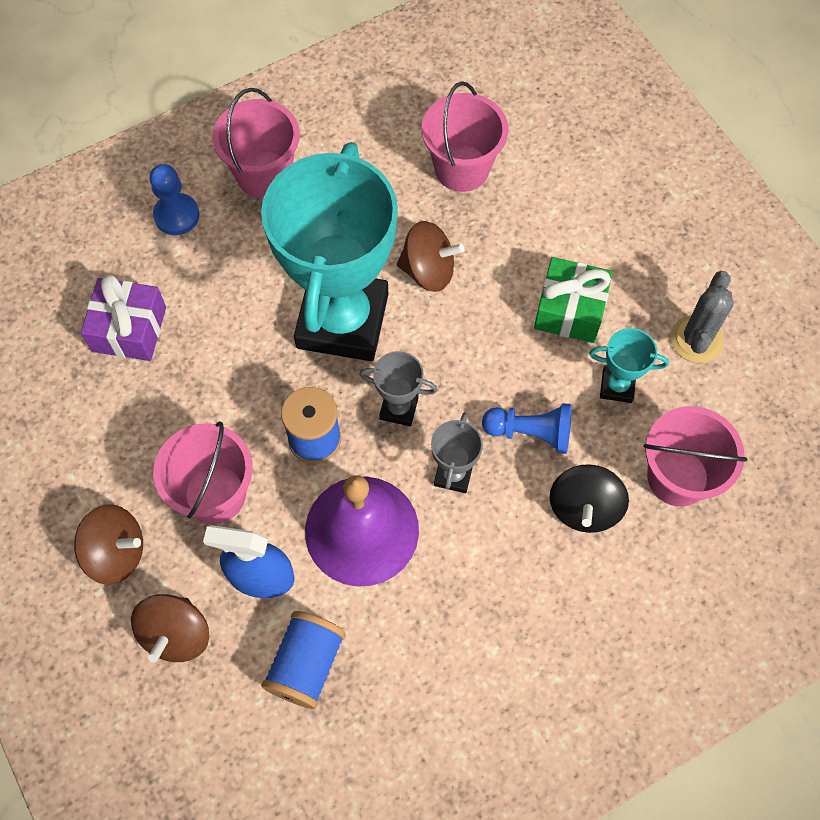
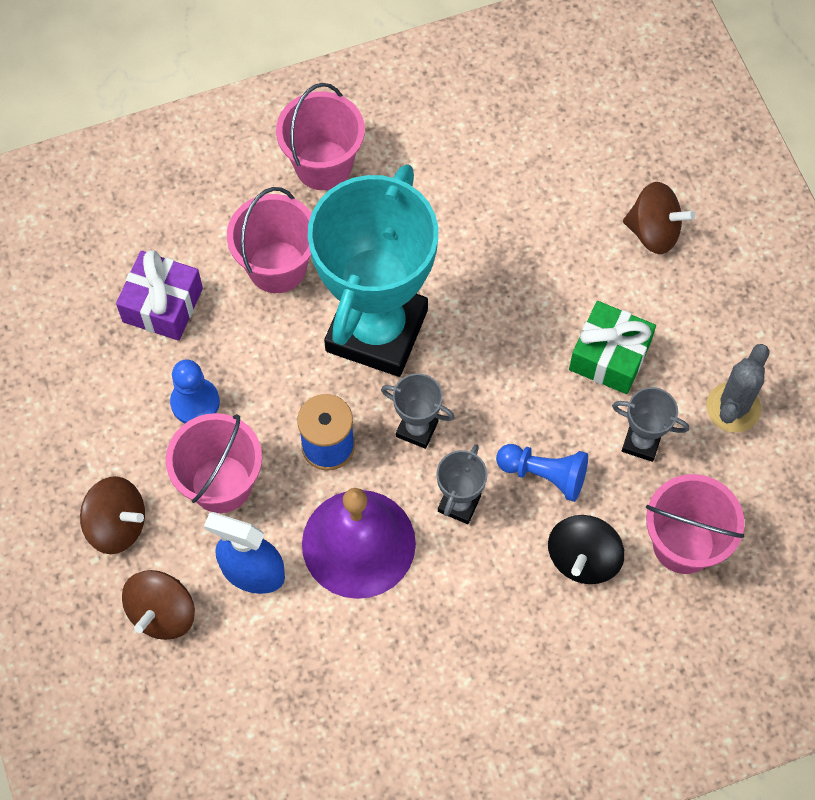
camera: 10 degrees right, 0 degrees up
(176, 215) = (228, 195): blue pawn -> blue pawn (195, 402)
(306, 664) = (282, 663): blue spool -> none
(428, 270) = (473, 292): brown spinning top -> brown spinning top (653, 231)
(462, 168) = (527, 190): pink bucket -> pink bucket (277, 267)
(617, 386) = (641, 442): turquoise trophy -> grey trophy

